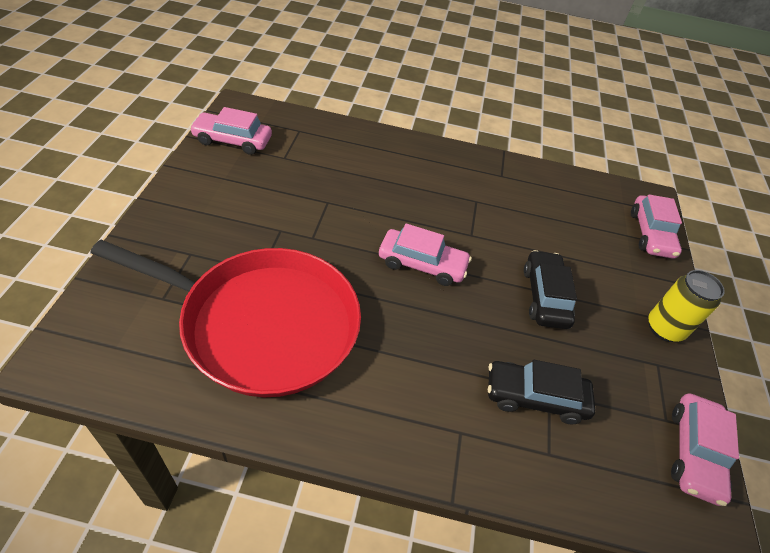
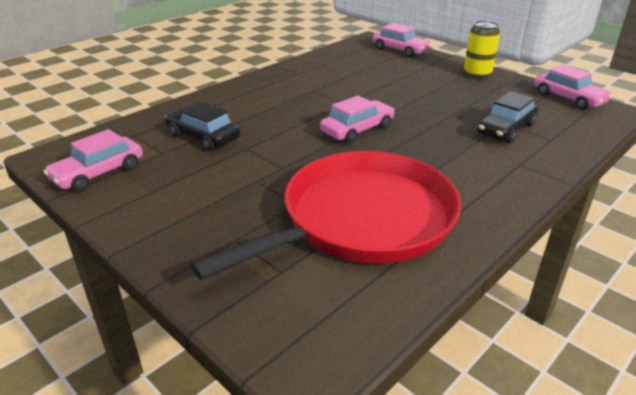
camera: 50 degrees left, 15 degrees down
(545, 296) = (425, 98): black car -> black car (203, 137)

